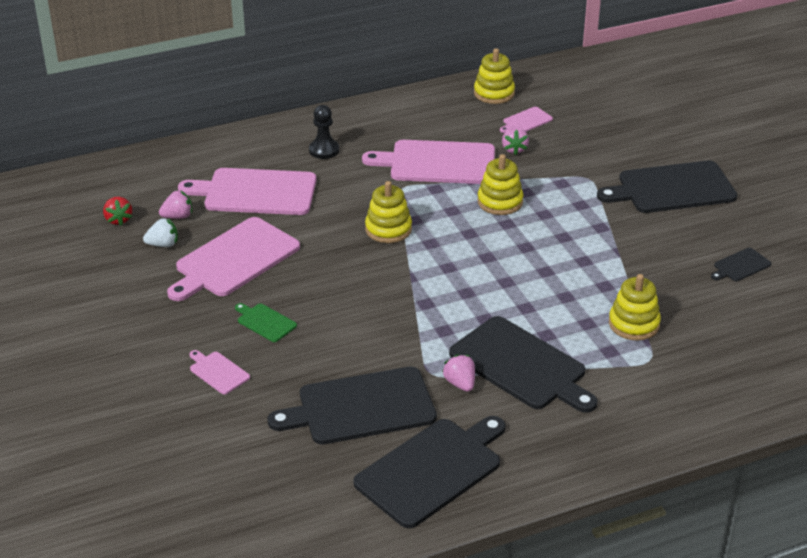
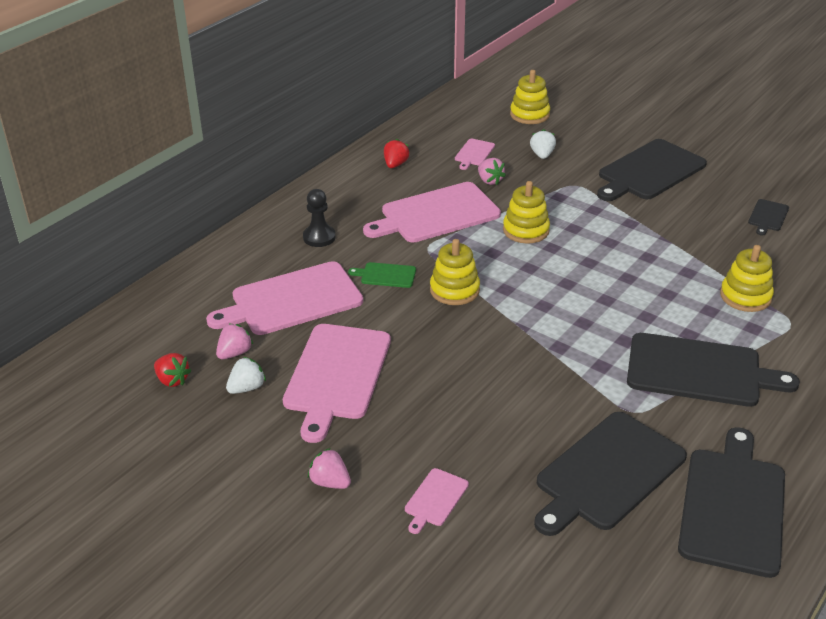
camera: 30 degrees left, 0 degrees up
(218, 372) = (435, 499): pink cutting board -> pink cutting board turned 75 degrees counterclockwise
(265, 322) = (430, 426): green cutting board -> green cutting board (386, 275)
(447, 109) = (395, 164): none -> red strawberry
(460, 383) = (668, 410): pink strawberry -> pink strawberry (330, 482)
(494, 93) = (422, 138): yellow stacking toy -> yellow stacking toy (529, 115)
(587, 142) = (542, 155): none -> white strawberry

